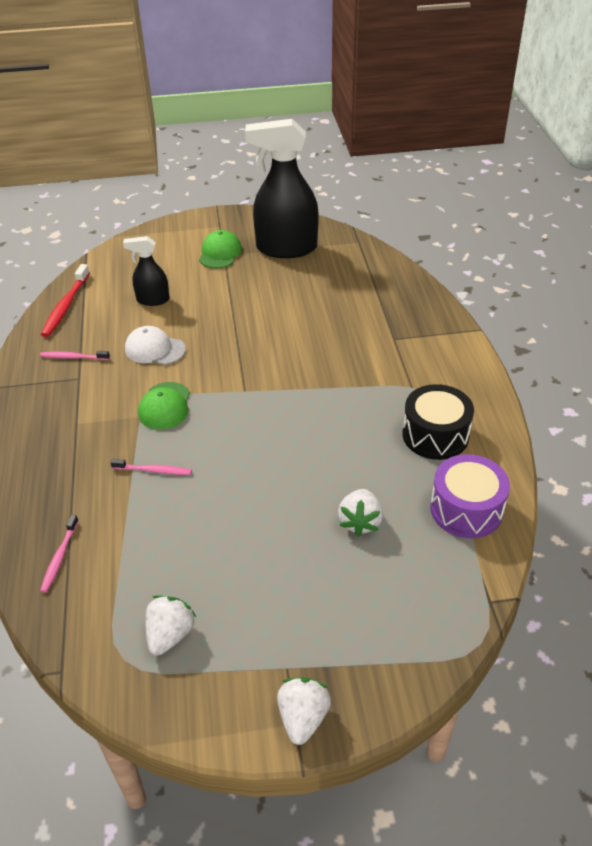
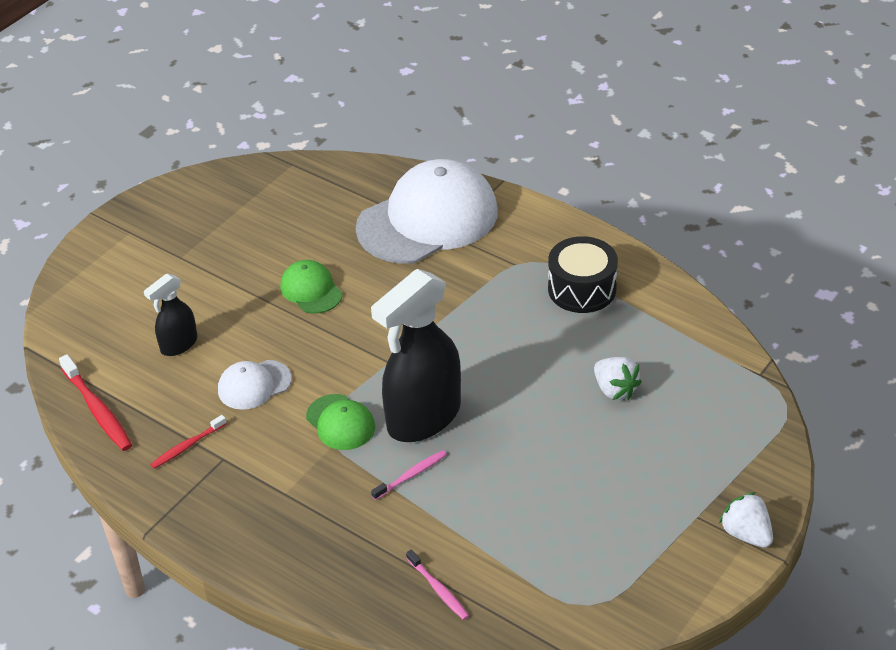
camera: 45 degrees left, 0 degrees up
(73, 357) = (187, 446): pink toothbrush -> red toothbrush
(170, 635) = (596, 564): white strawberry -> none
(220, 253) = (174, 258): green cap -> green cap (311, 290)
(286, 248) = (233, 213): black spray bottle -> black spray bottle (423, 418)
(394, 322) = (428, 219): none -> white cap
(466, 509) = (671, 326): purple drum -> none

